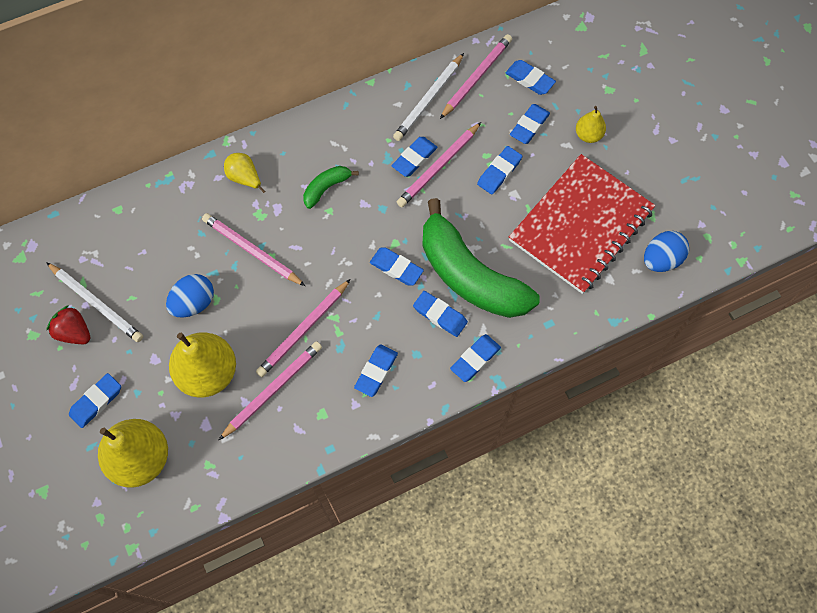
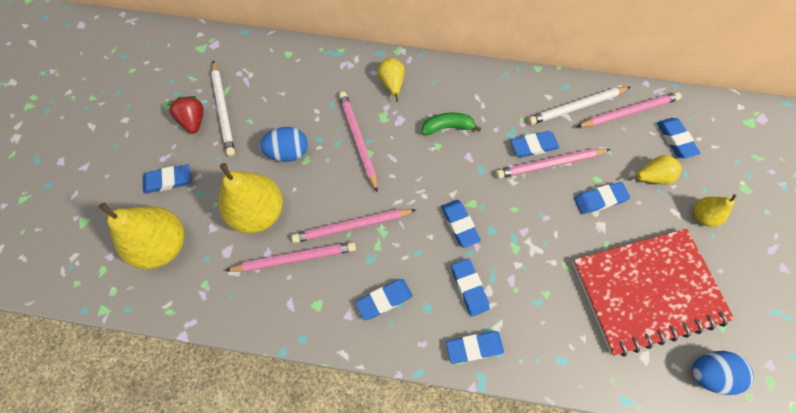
camera: 35 degrees right, 0 degrees up
(470, 275) = (517, 270): green banana -> none
(529, 126) = (651, 177): blue eraser -> yellow pear

